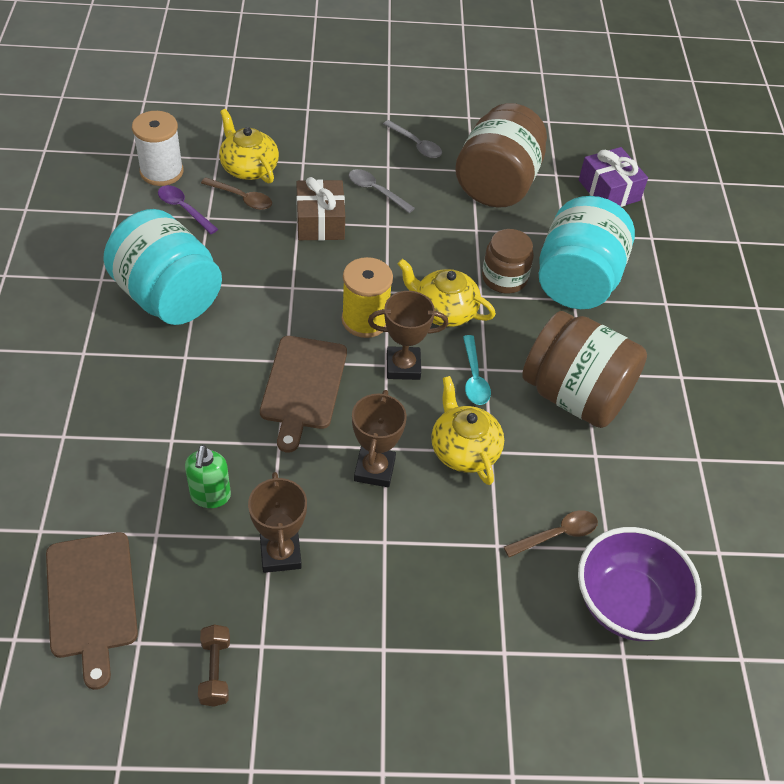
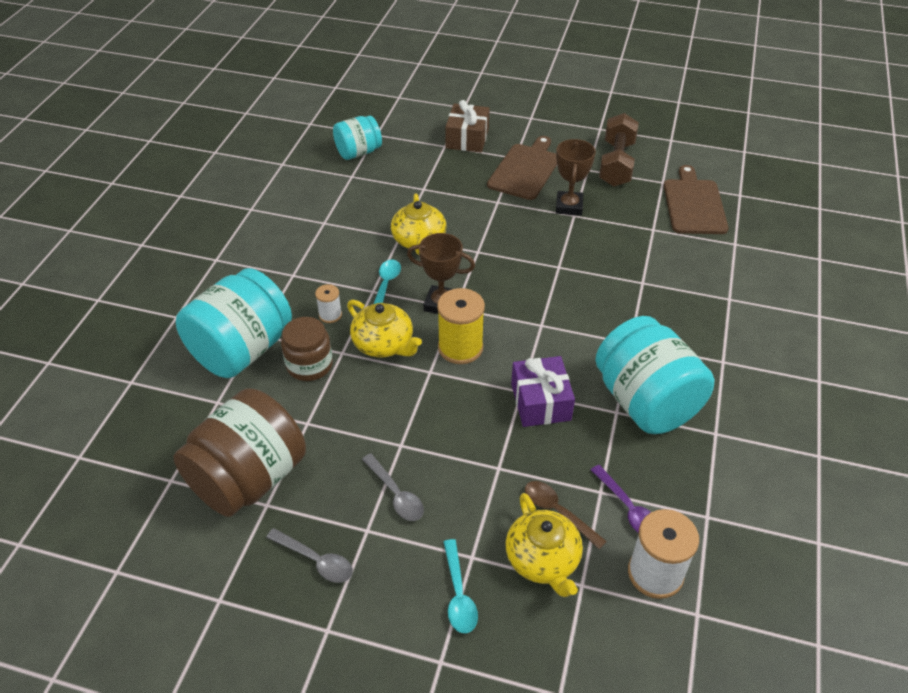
camera: 160 degrees left, 5 degrees down
(210, 496) = (614, 243): green soap dispenser -> none
(215, 671) = (616, 164): brown dumbbell -> brown dumbbell, size x1.86
(303, 386) = (531, 302): brown cutting board -> brown cutting board (525, 170)
(306, 141) = (458, 594): none -> turquoise spoon
(320, 222) = (473, 463): brown gift -> brown gift (467, 138)
(374, 469) = (490, 240): brown trophy -> none
(416, 145) = (316, 560): grey spoon -> grey spoon turned 150 degrees clockwise
(514, 332) = (330, 315): none -> white spool
(557, 534) = (380, 187): brown spoon -> none
(575, 395) = (311, 260): brown jar -> none
(609, 190) = (127, 447): purple gift -> purple gift (540, 402)
(627, 603) = (358, 152): purple bowl -> turquoise jar

